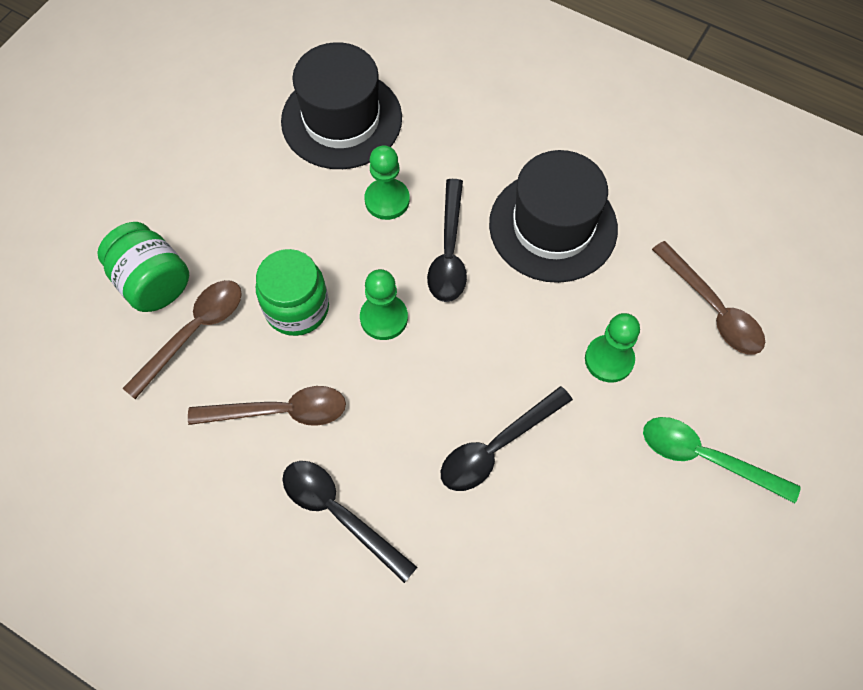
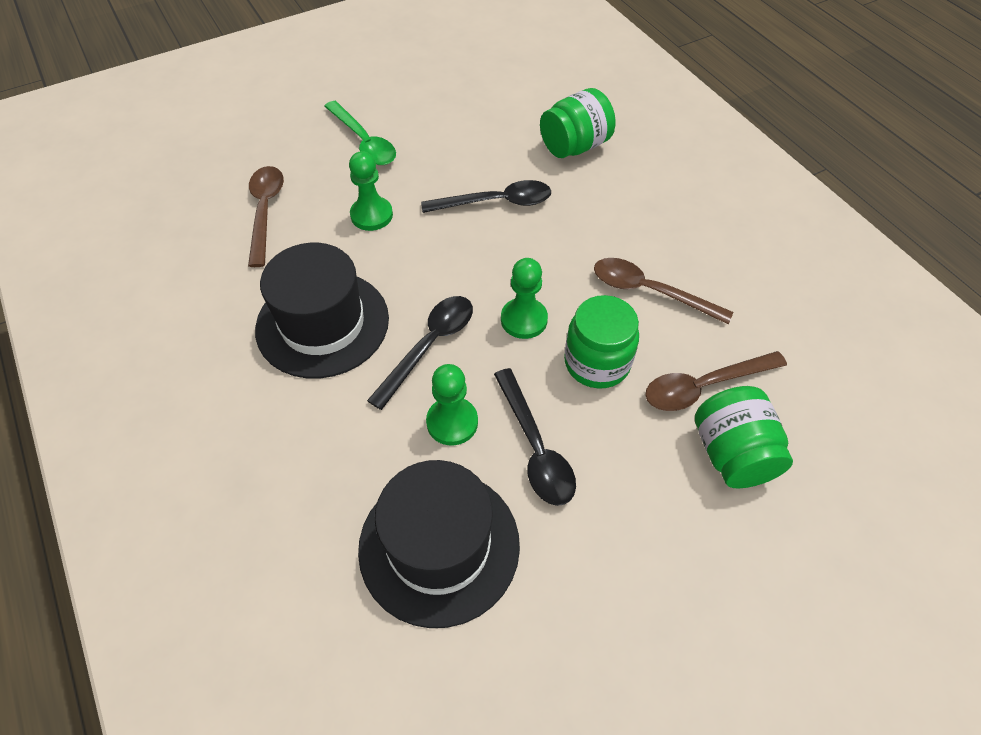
camera: 150 degrees left, 10 degrees down
(339, 513) = (634, 213): black spoon -> black spoon (535, 447)
(461, 593) = (575, 146): none -> green jar

